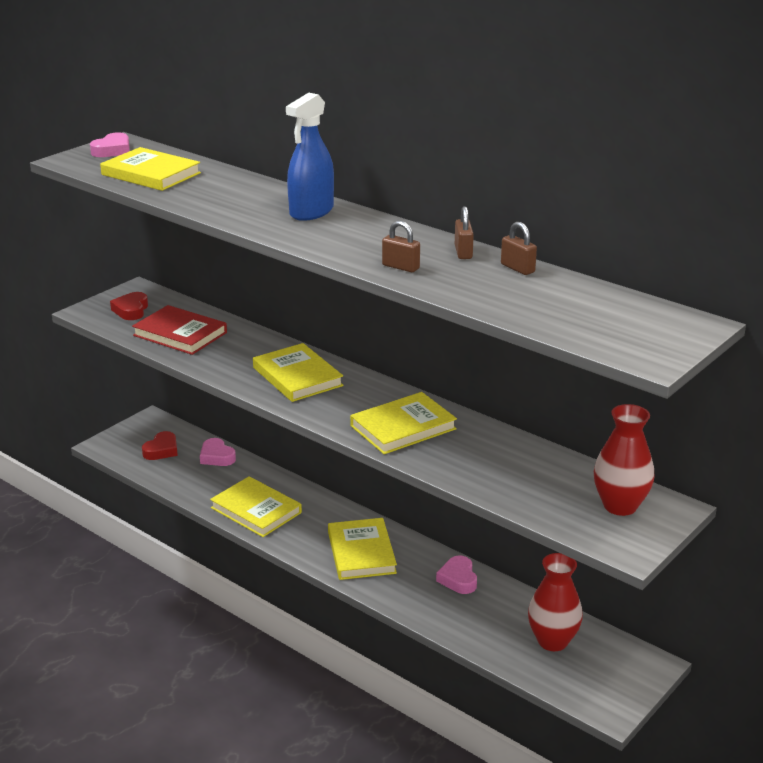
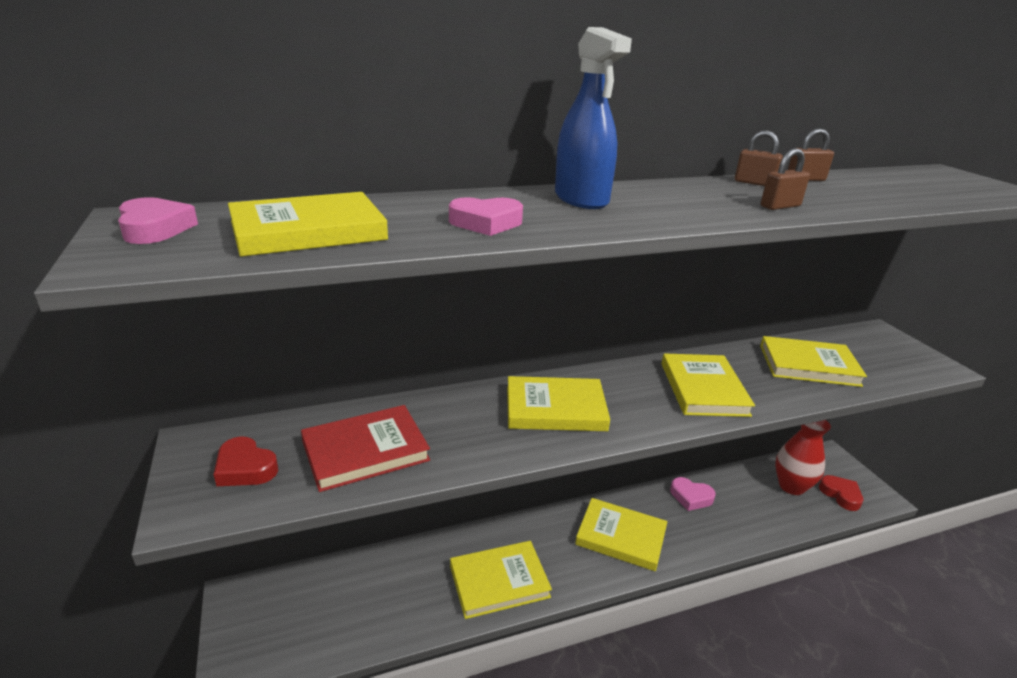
camera: 60 degrees left, 0 degrees up
(162, 450) = (309, 614): red heart -> red heart (841, 495)
(217, 457) = (373, 570): pink heart -> pink heart (486, 223)
(520, 472) = (808, 365): none -> yellow book
(620, 506) = (873, 347): red vase -> none

